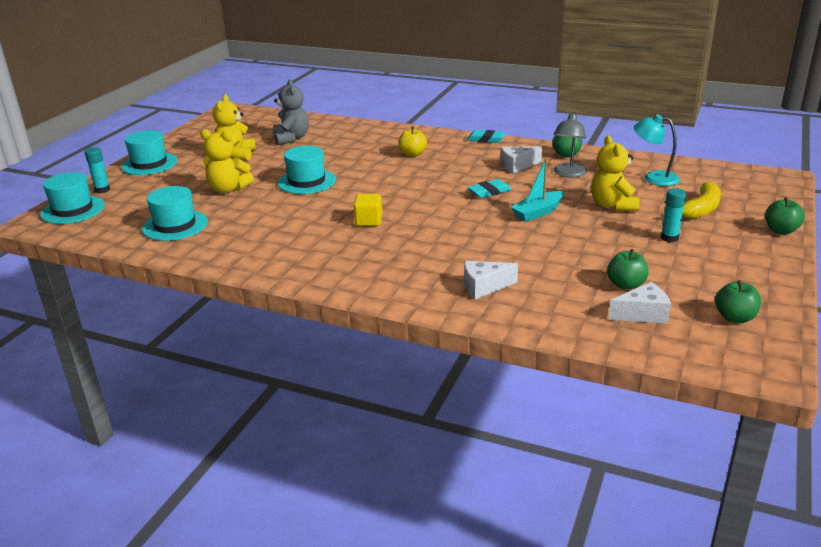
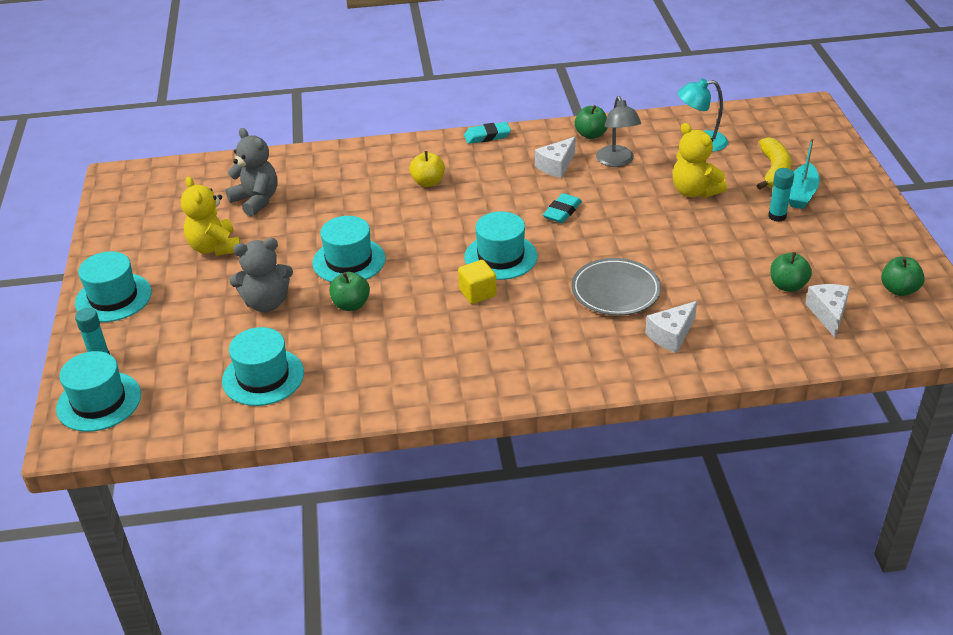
camera: 30 degrees left, 10 degrees up
(228, 189) = (266, 303): yellow teddy bear -> grey teddy bear
(411, 205) = (500, 257): none -> turquoise hat
(472, 247) = (615, 291): none -> grey plate
(538, 212) = (634, 224): turquoise boat -> turquoise boat (801, 194)
(642, 314) = (828, 314): white cheese -> white cheese turned 45 degrees counterclockwise
(781, 230) = (858, 176): green apple -> green apple (351, 305)

